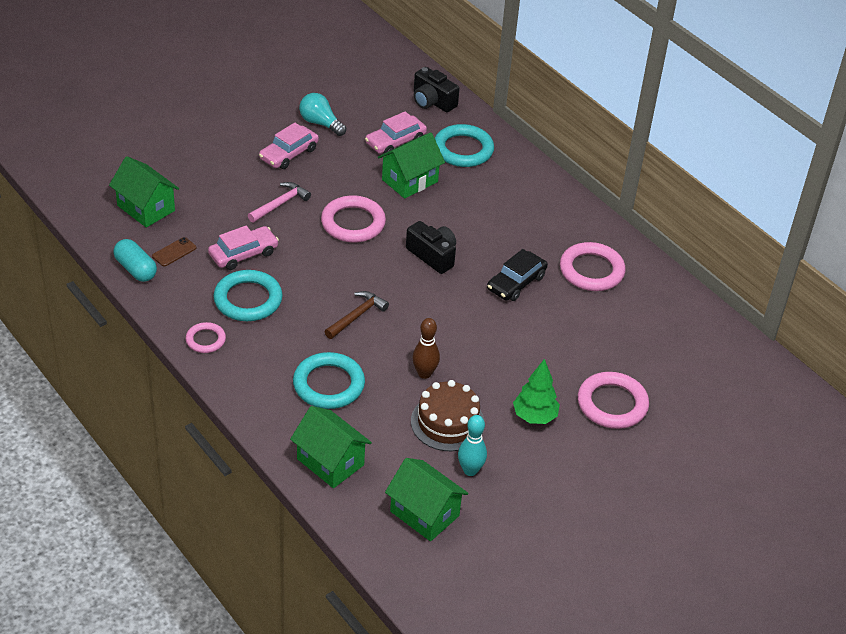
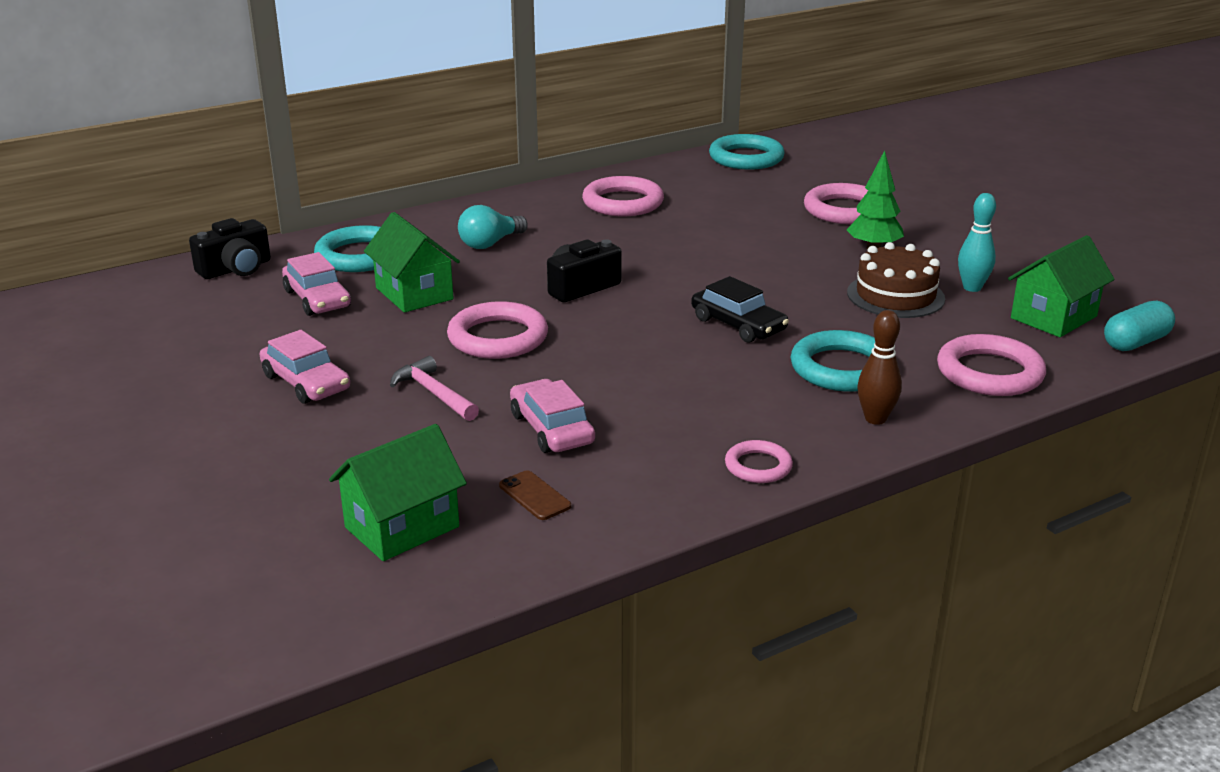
camera: 80 degrees left, 15 degrees down
(136, 269) = (575, 537): turquoise capsule -> turquoise capsule (1135, 342)
(248, 300) = (663, 427): turquoise ring -> turquoise ring (746, 158)
(320, 123) = (239, 353): turquoise light bulb -> turquoise light bulb (490, 243)
(330, 462) = (989, 373): green house -> pink ring
(357, 316) = (701, 343): brown hammer -> none
(424, 373) = (811, 304): brown bowling pin -> brown bowling pin (875, 419)
(516, 282) = (640, 242): black car -> black car (738, 325)

